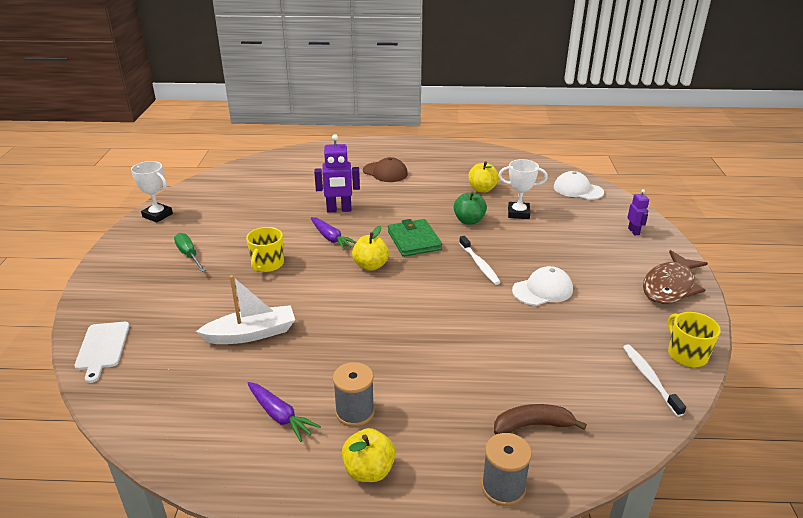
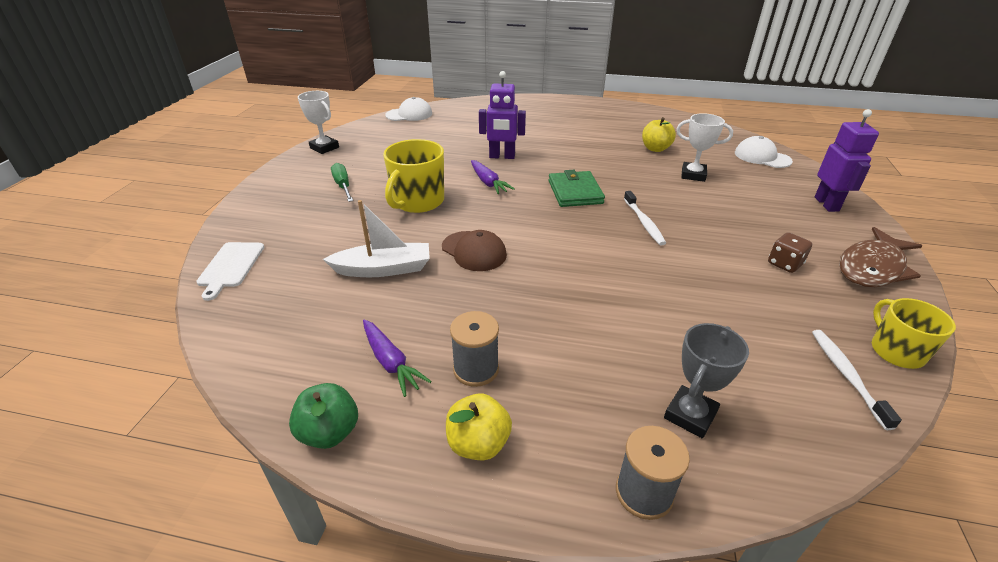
camera: 10 degrees right, 5 degrees up
(267, 264) = (417, 201): yellow mug -> yellow mug, size x1.55
(370, 265) = (524, 212): yellow apple -> none
(385, 172) = (555, 126): brown cap -> brown cap (474, 251)
(469, 221) = (637, 178): green apple -> green apple (329, 432)
(533, 425) = (690, 415): brown banana -> grey trophy
(542, 290) = (714, 256): white cap -> white cap (409, 114)
(600, 291) = (784, 264): none -> brown dice
(634, 231) = (827, 204): purple robot -> purple robot, size x1.79

